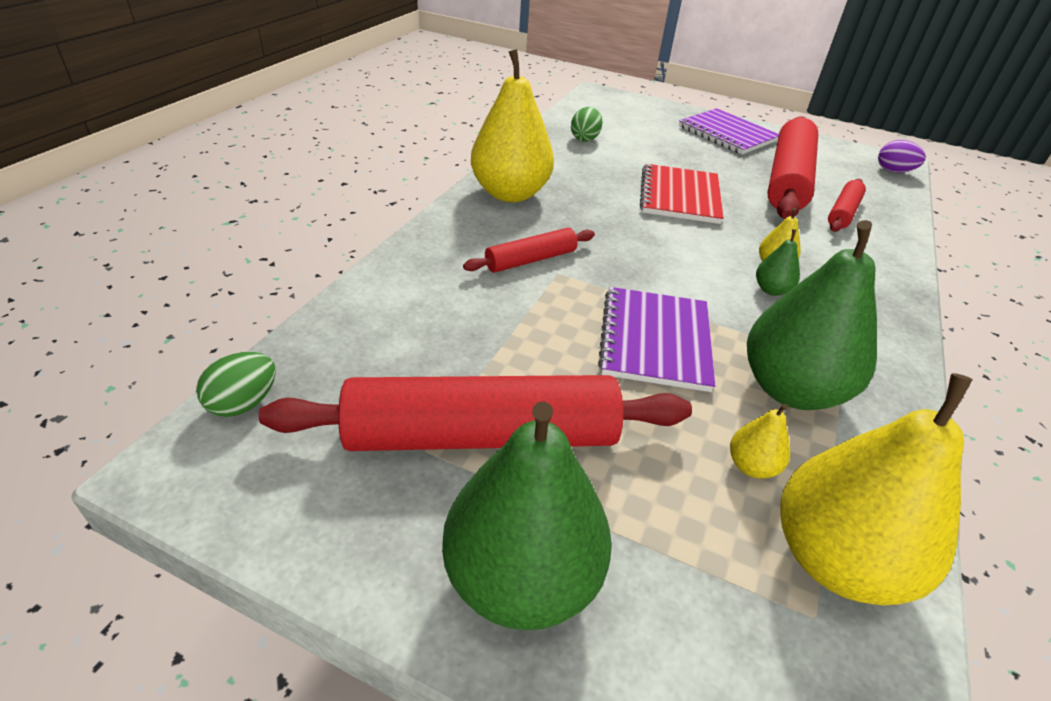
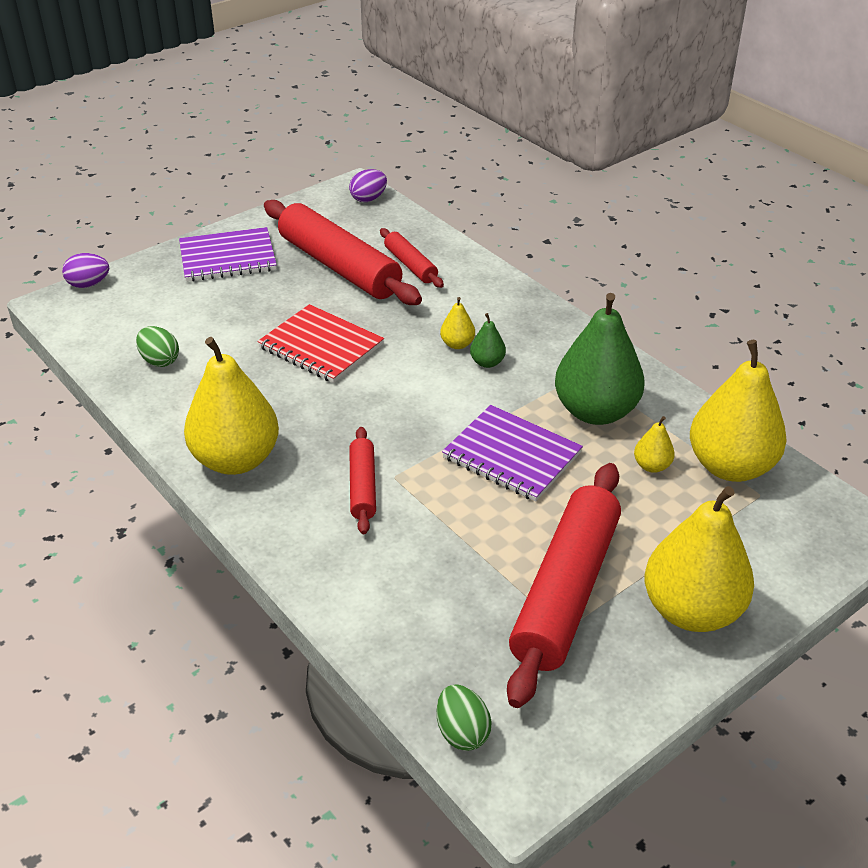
camera: 60 degrees left, 0 degrees up
(521, 578) = (691, 610): green pear -> yellow pear
(630, 97) = (88, 284): none -> purple egg

